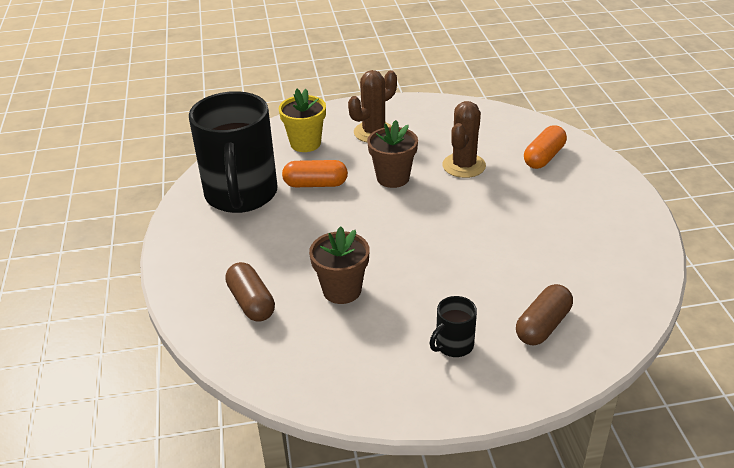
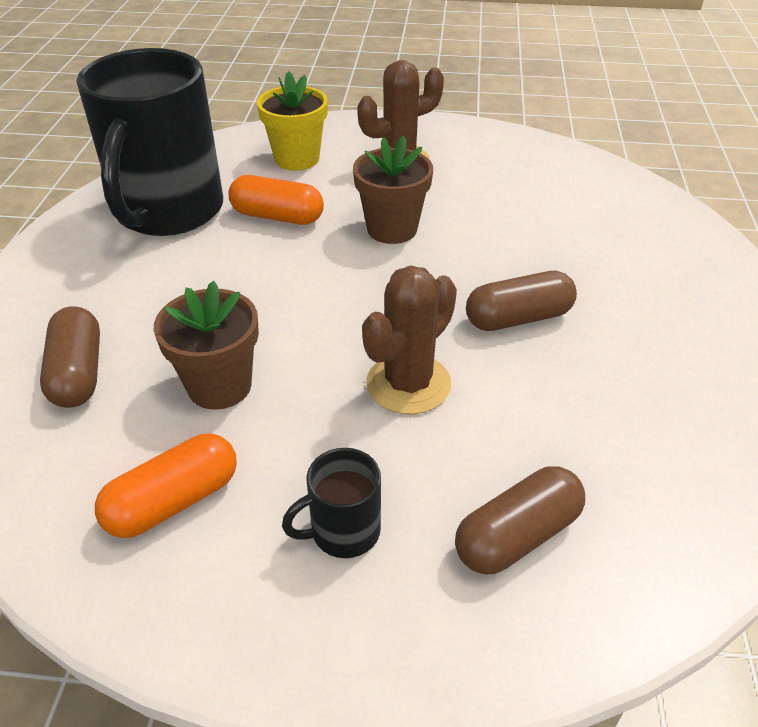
camera: 15 degrees right, 5 degrees up
(464, 166) = (507, 231): brown cactus -> brown cactus (408, 384)
(493, 216) = (518, 318): none -> brown capsule
(544, 157) = (640, 242): orange capsule -> orange capsule (173, 501)

